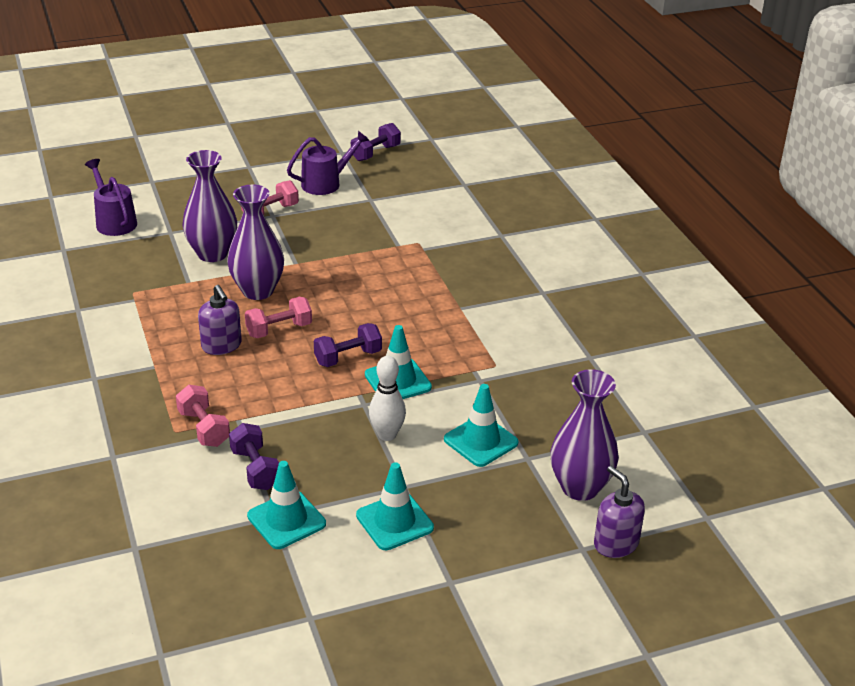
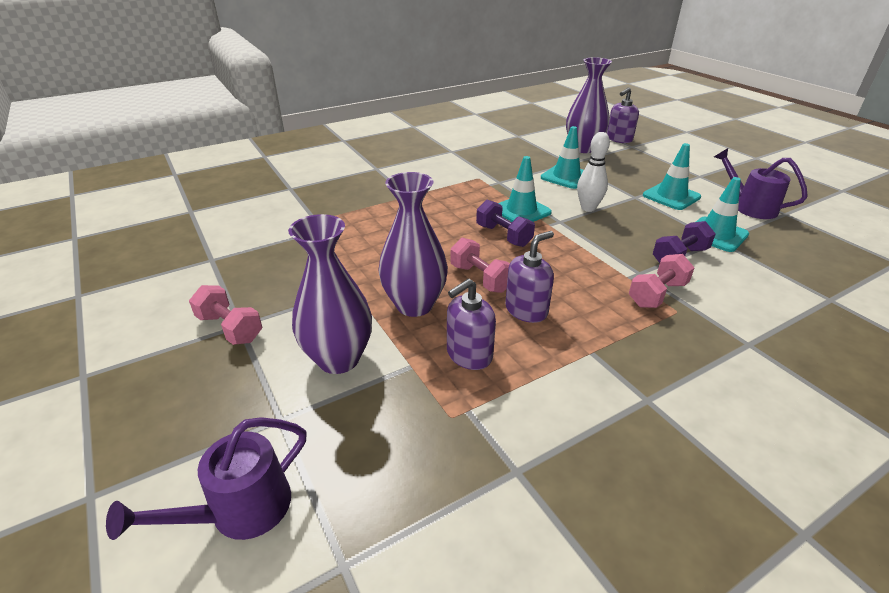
camera: 100 degrees left, 0 degrees up
(185, 308) = (469, 355): none -> purple soap dispenser
(326, 183) = (162, 295): purple watering can -> purple watering can (749, 207)
(375, 153) = (93, 270): purple dumbbell -> none

